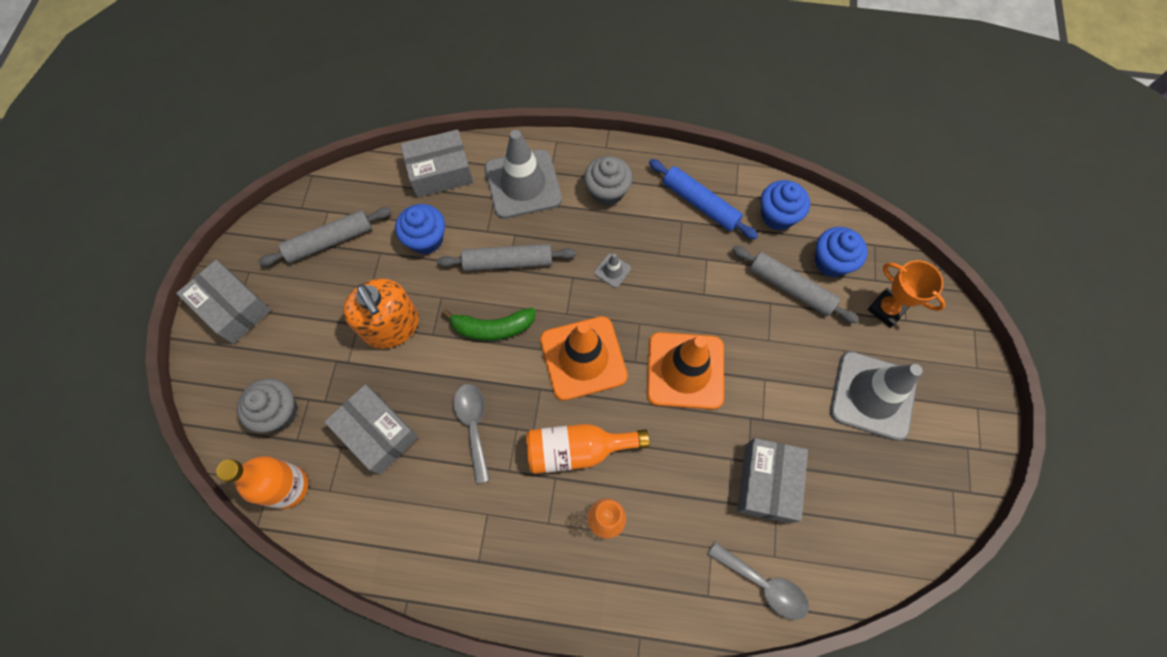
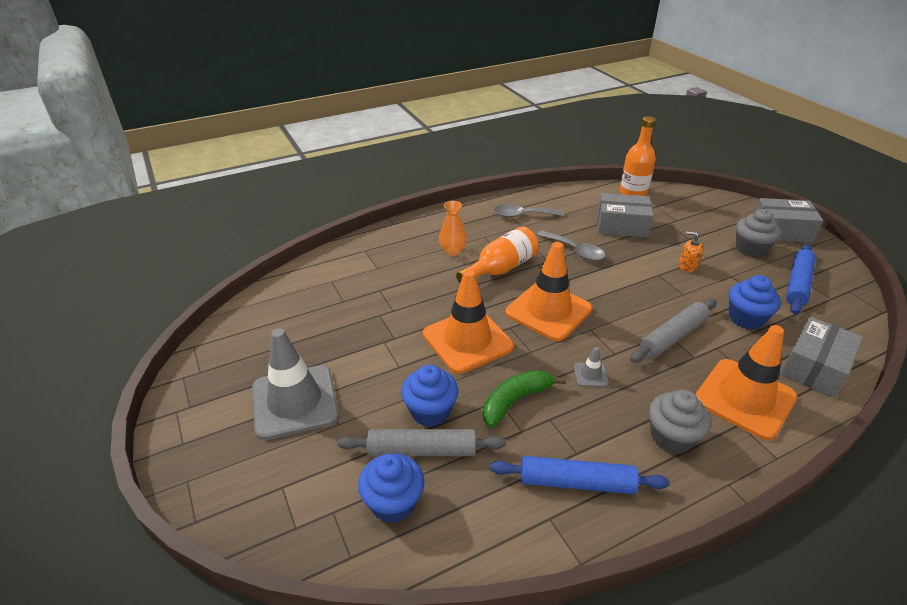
camera: 145 degrees right, 30 degrees down
(279, 412) = (682, 210): grey cupcake -> grey cupcake (750, 249)
(329, 241) = (797, 284): grey rolling pin -> blue rolling pin
(391, 326) = (687, 266): orange soap dispenser -> orange soap dispenser, size x0.46
(492, 328) = (628, 296): green banana -> green banana (515, 401)
(523, 184) = (744, 398): grey traffic cone -> orange traffic cone
(764, 584) = (332, 267): grey spoon -> grey spoon (522, 215)
(767, 483) = (358, 310): grey box -> none
(777, 216) = (485, 521): blue cupcake -> blue cupcake (430, 411)
(886, 309) = (308, 486): orange trophy -> none

